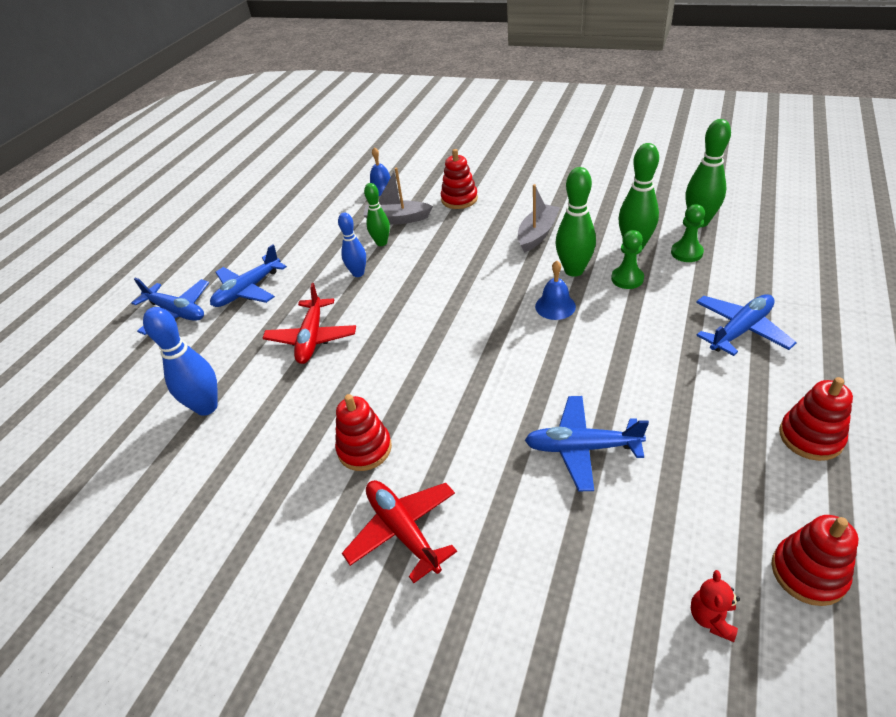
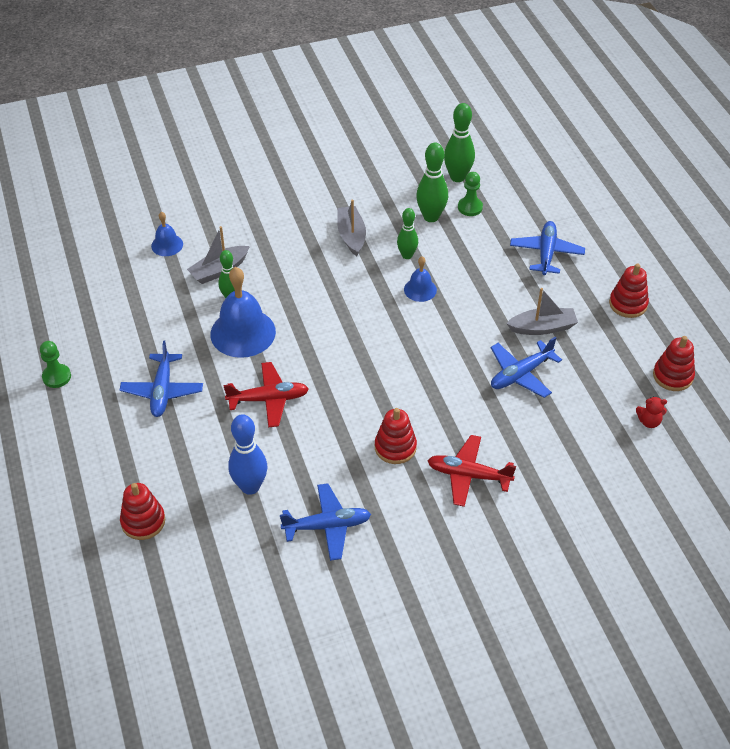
camera: 45 degrees left, 5 degrees up
(177, 312) = (121, 439): blue plane -> blue plane (327, 526)
(312, 338) = (268, 399): red plane -> red plane turned 60 degrees counterclockwise
(358, 273) = (243, 332): blue bowling pin -> blue bell
(459, 199) = (253, 229): red stacking toy -> red stacking toy (143, 521)
(574, 270) = (407, 255): green bowling pin -> green bowling pin, size x0.65
(627, 279) = (448, 246): green pawn -> green pawn (56, 377)
(660, 408) = (542, 327): none -> grey boat
(711, 618) = (649, 421): red teddy bear -> red teddy bear turned 60 degrees counterclockwise

